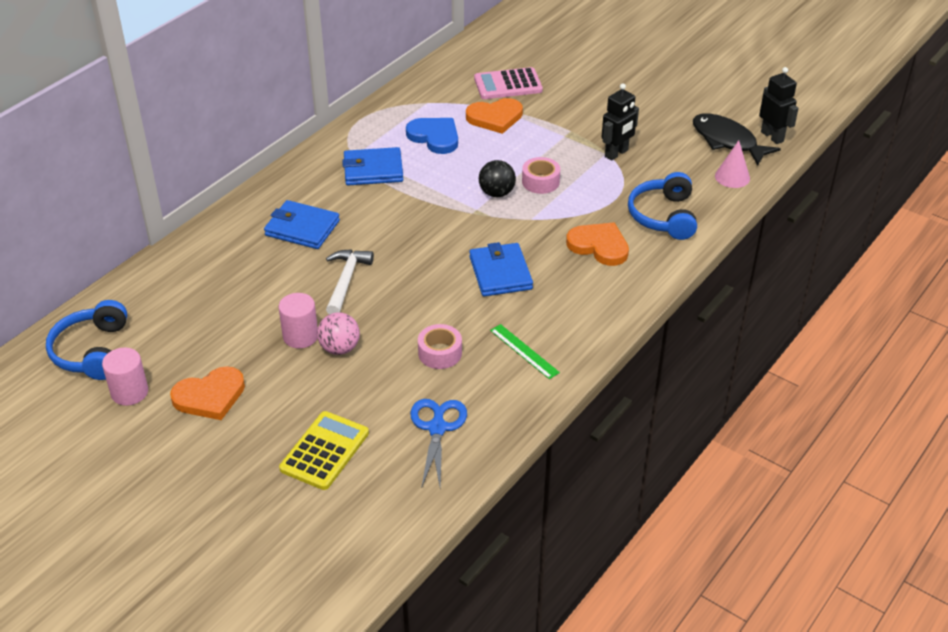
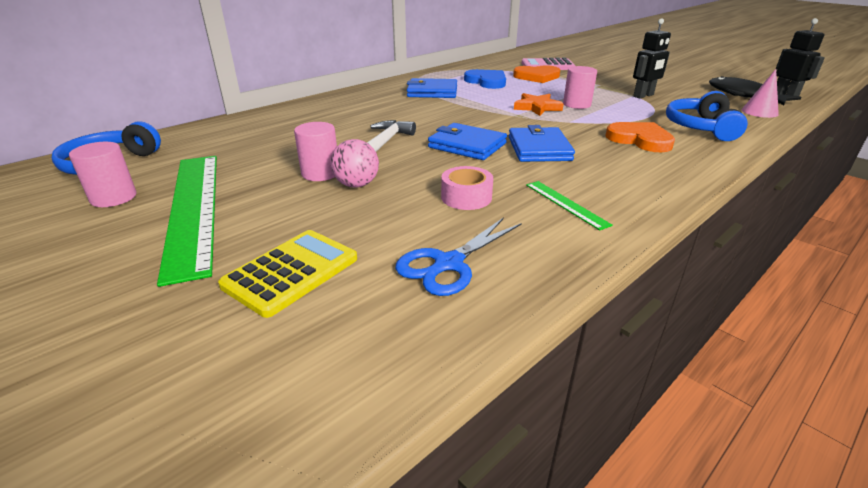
camera: 10 degrees right, 10 degrees down
(210, 396) = (193, 208): orange heart -> green ruler
(302, 228) = (359, 113): blue wallet -> blue wallet (467, 145)
(437, 428) = (448, 264): blue scissors -> blue scissors turned 150 degrees counterclockwise
(497, 193) = (537, 107): black ball -> orange star
(540, 182) = (576, 104): pink tape -> pink cylinder

